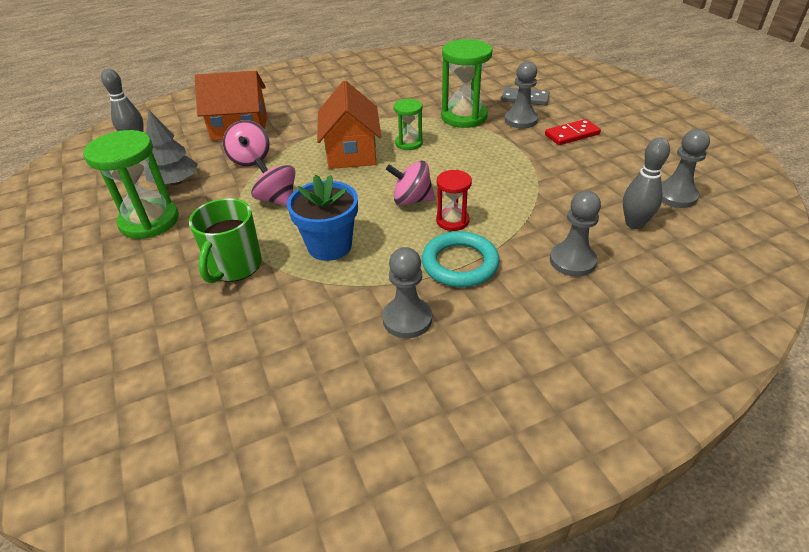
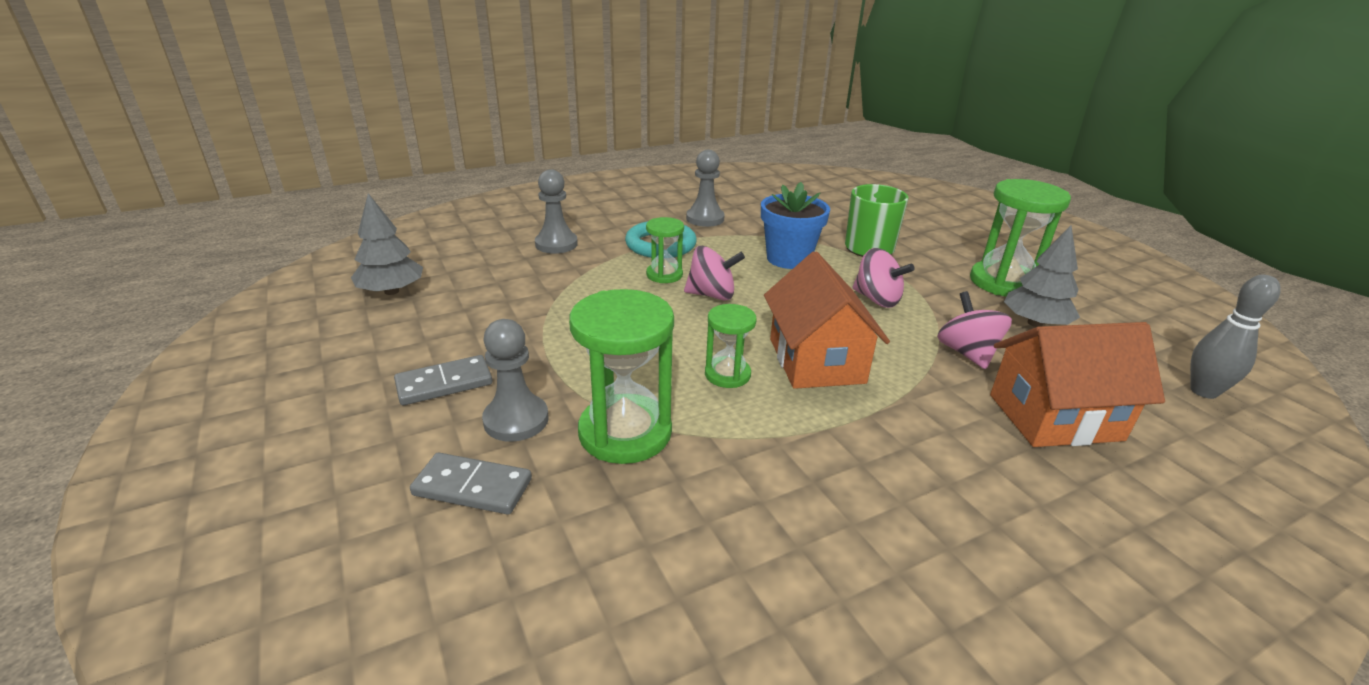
camera: 175 degrees right, 10 degrees down
(452, 221) = (664, 275): red hourglass -> green hourglass
(572, 135) = (444, 383): red domino -> grey domino
(634, 224) = (470, 268): grey bowling pin -> none
(675, 196) = (391, 291): grey pawn -> grey tree

